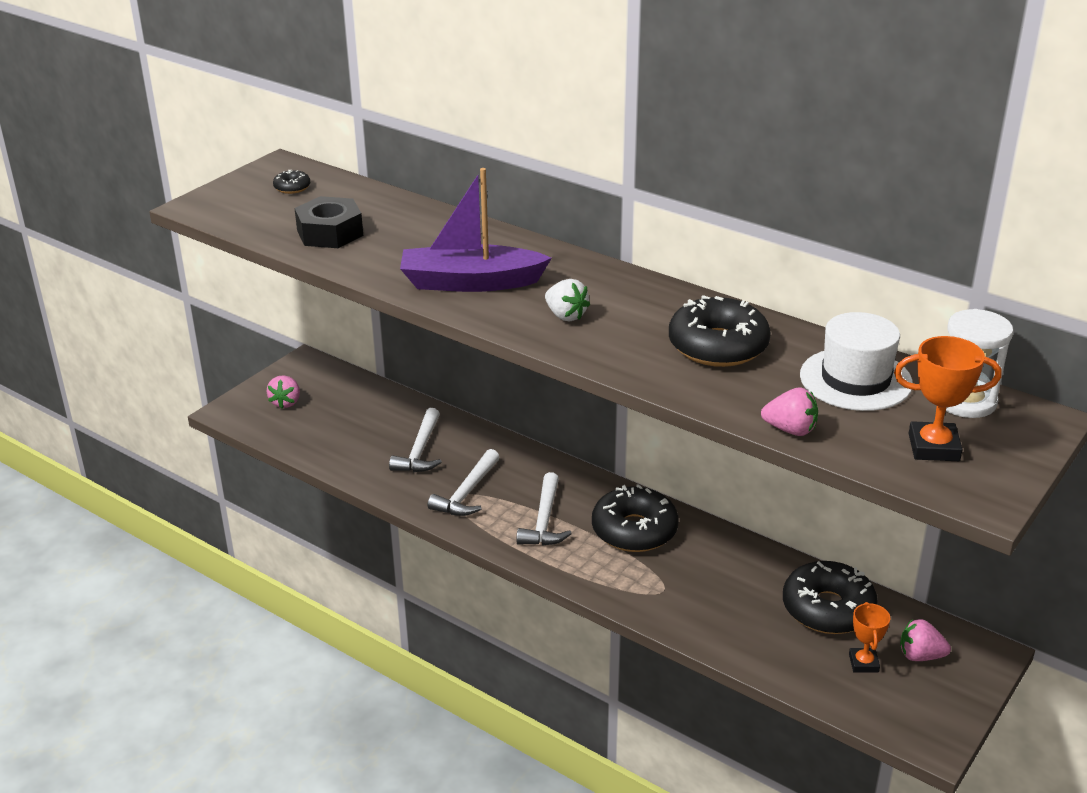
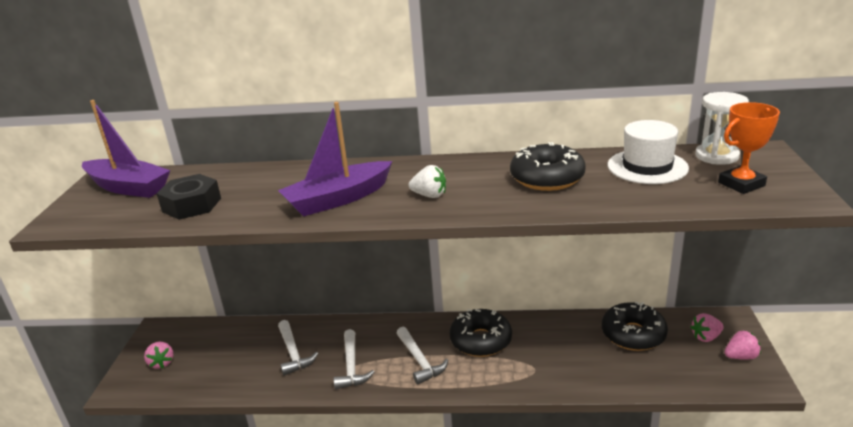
camera: 30 degrees left, 5 degrees down
(292, 187) = (128, 187): black donut -> purple boat
(790, 430) = (656, 206): pink strawberry -> pink strawberry (740, 356)
(863, 663) = (685, 356): orange trophy -> none

